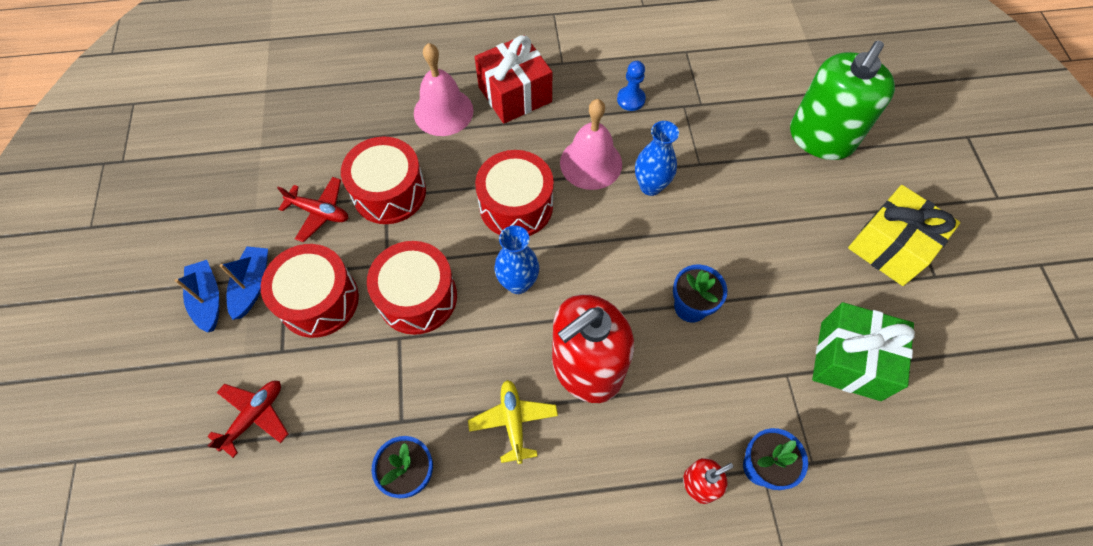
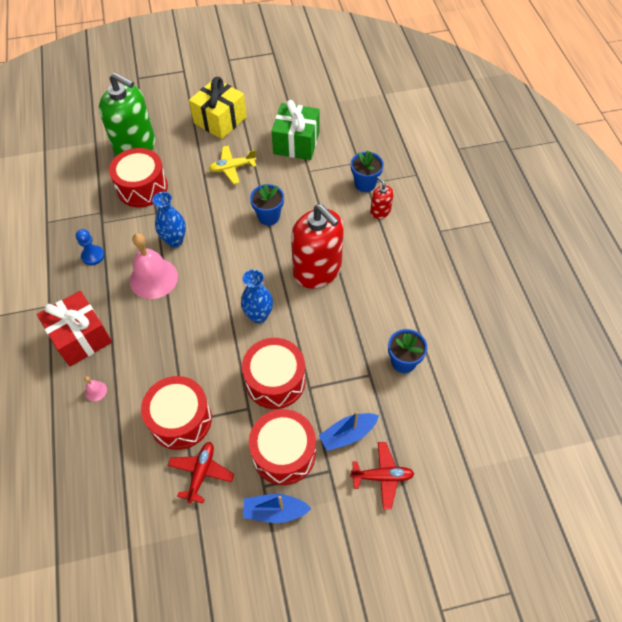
camera: 95 degrees left, 5 degrees down
(208, 300) = (291, 546): blue boat -> blue boat (348, 434)
(254, 416) = (382, 476): red plane -> red plane turned 150 degrees clockwise
(443, 111) = (96, 391): pink bell -> pink bell, size x0.41
(513, 421) = (359, 307): yellow plane -> yellow plane (232, 168)
(516, 206) = (192, 324): red drum -> red drum (142, 187)

